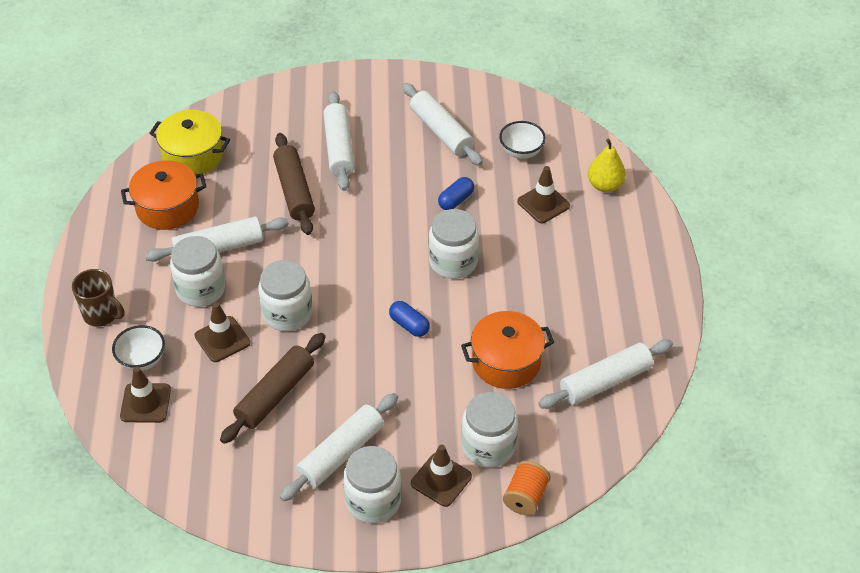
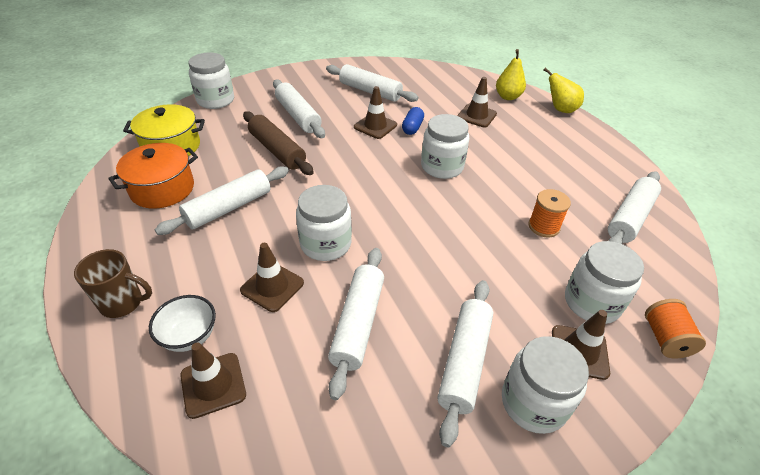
camera: 25 degrees left, 5 degrees down
(201, 289) = (227, 247): white jar -> white jar (215, 100)
(275, 394) = (358, 324): brown rolling pin -> white rolling pin
(409, 325) = (442, 222): blue capsule -> none
(415, 186) = (375, 126): none -> brown traffic cone
(506, 362) = (543, 226): orange pot -> orange spool
(521, 152) = (435, 91): white bowl -> none
(655, 223) = (560, 109): none -> yellow pear

